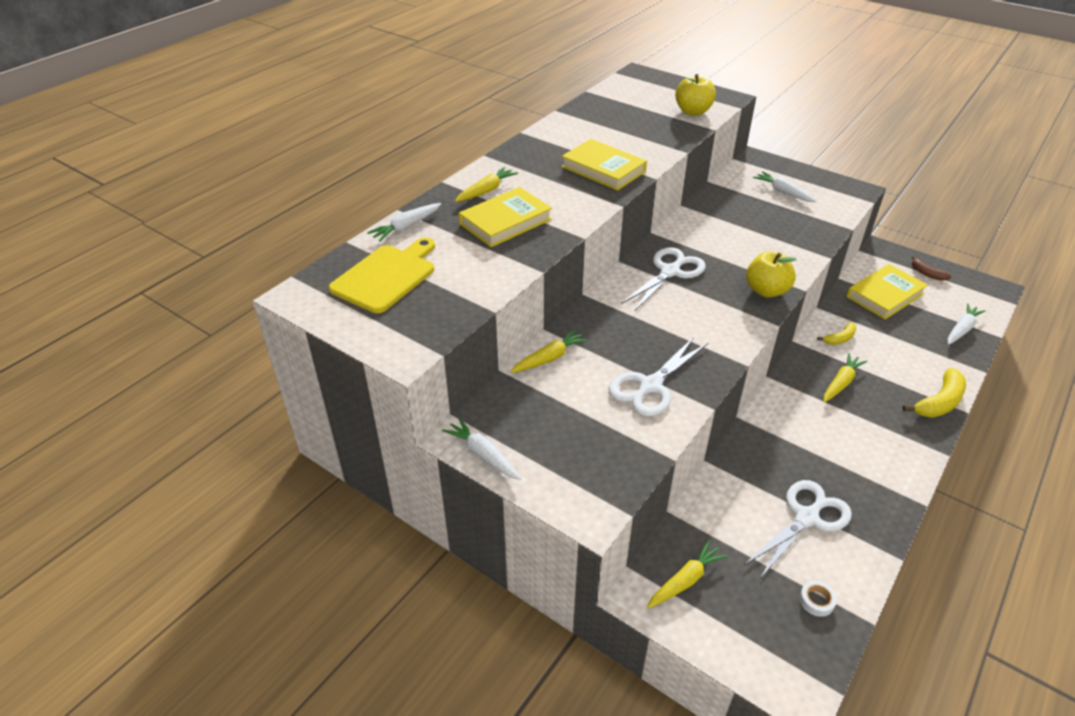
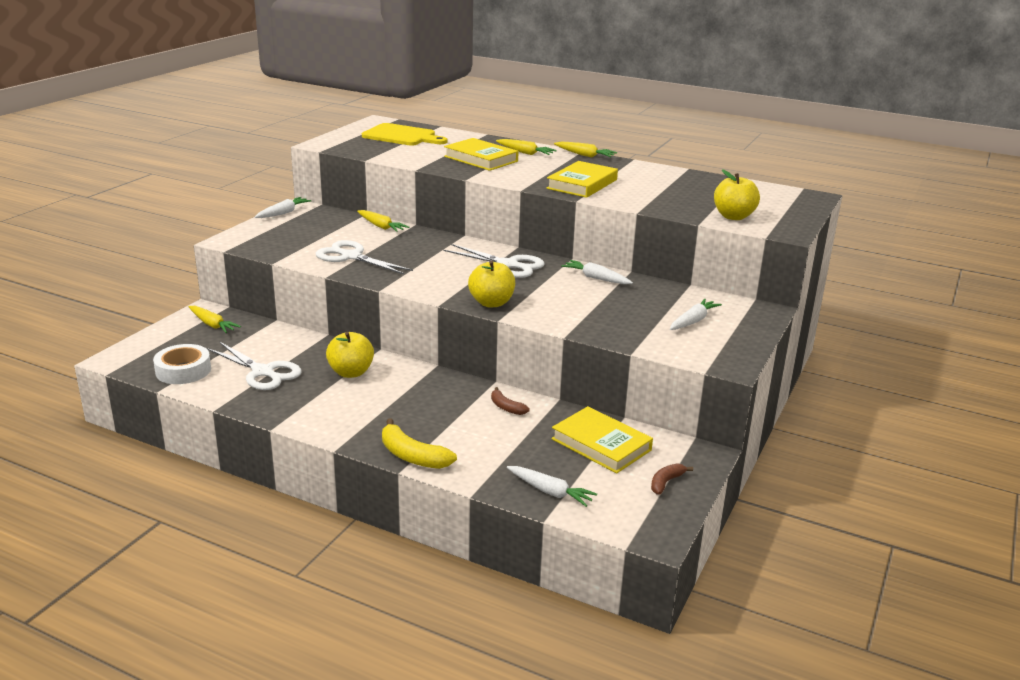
camera: 80 degrees right, 15 degrees down
(406, 227) = (463, 137): white carrot -> white carrot (596, 278)
(794, 441) = (351, 372): none -> yellow apple
(816, 601) = (183, 370): white tape -> white tape, size x2.01
(839, 339) = (506, 407): yellow banana -> brown banana
(841, 383) = (434, 402): yellow carrot -> yellow carrot (585, 155)

